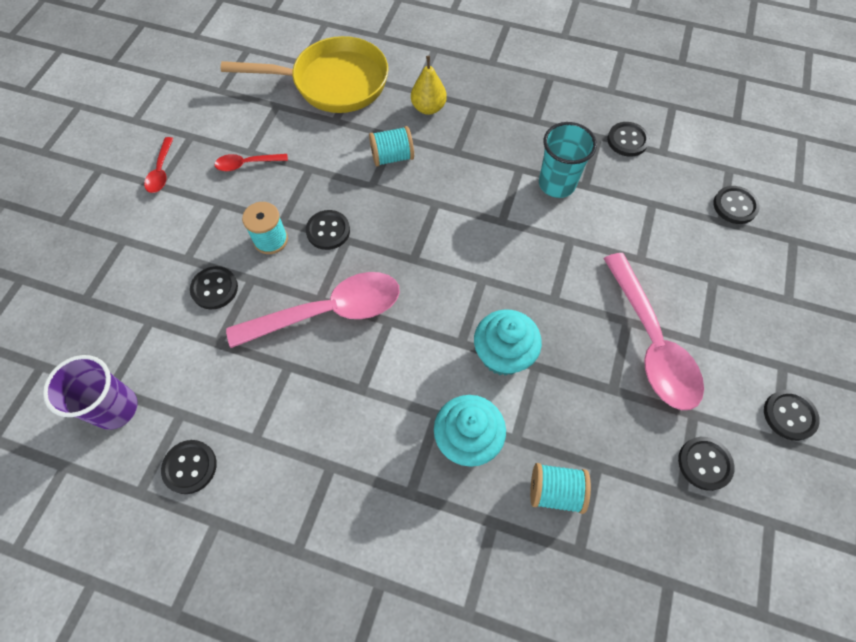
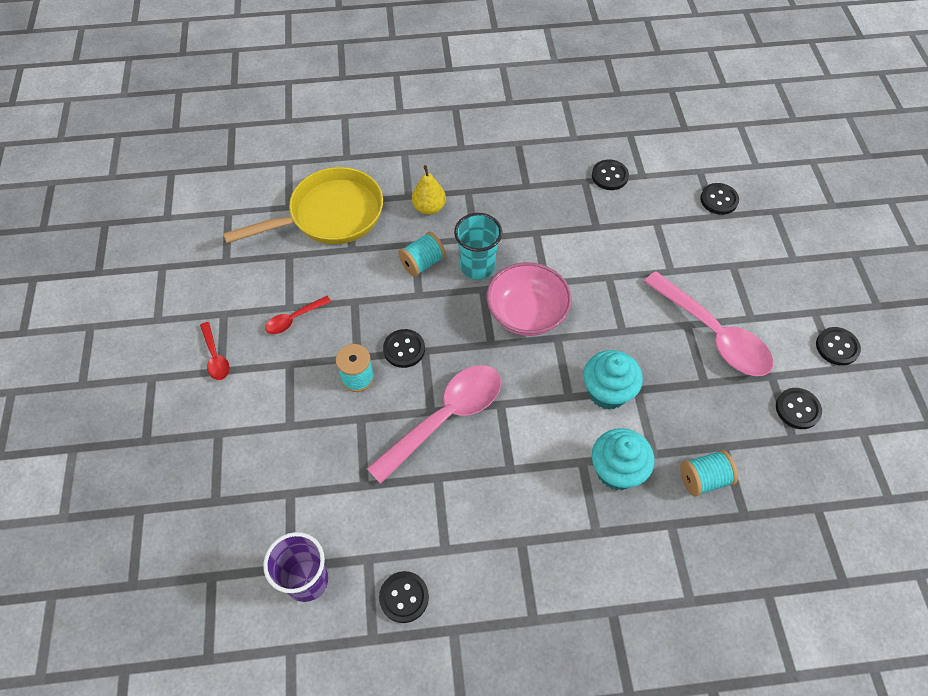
camera: 25 degrees left, 5 degrees down
(214, 289) = (332, 440): black button -> none
(465, 243) = (526, 313): none -> pink bowl
(556, 184) = (573, 234): turquoise cup -> turquoise cup (477, 266)

